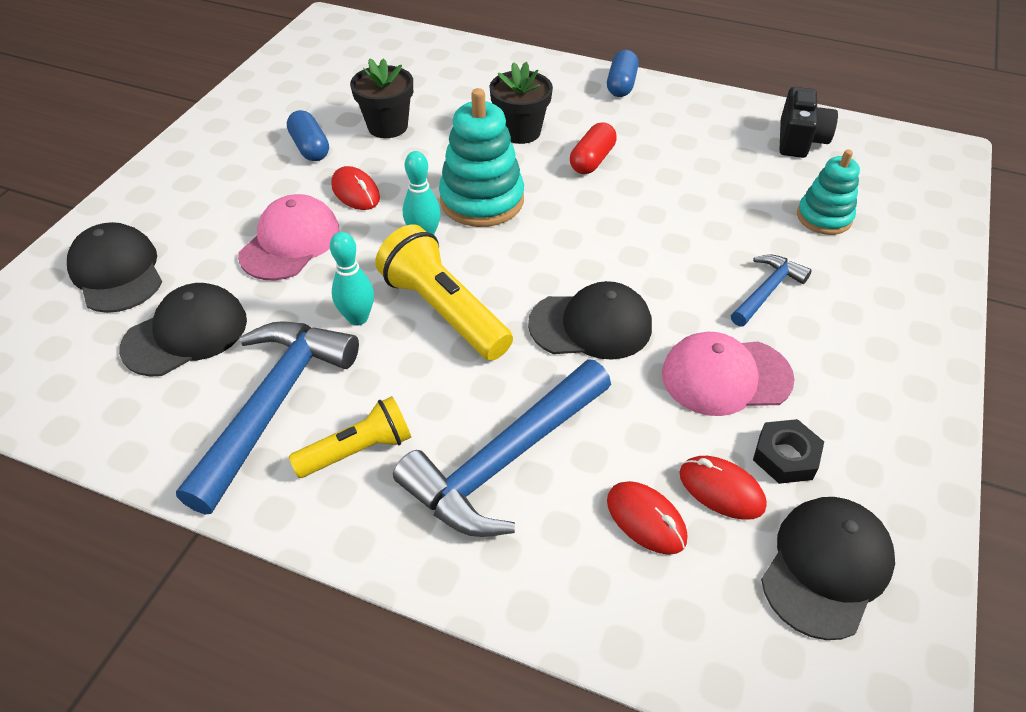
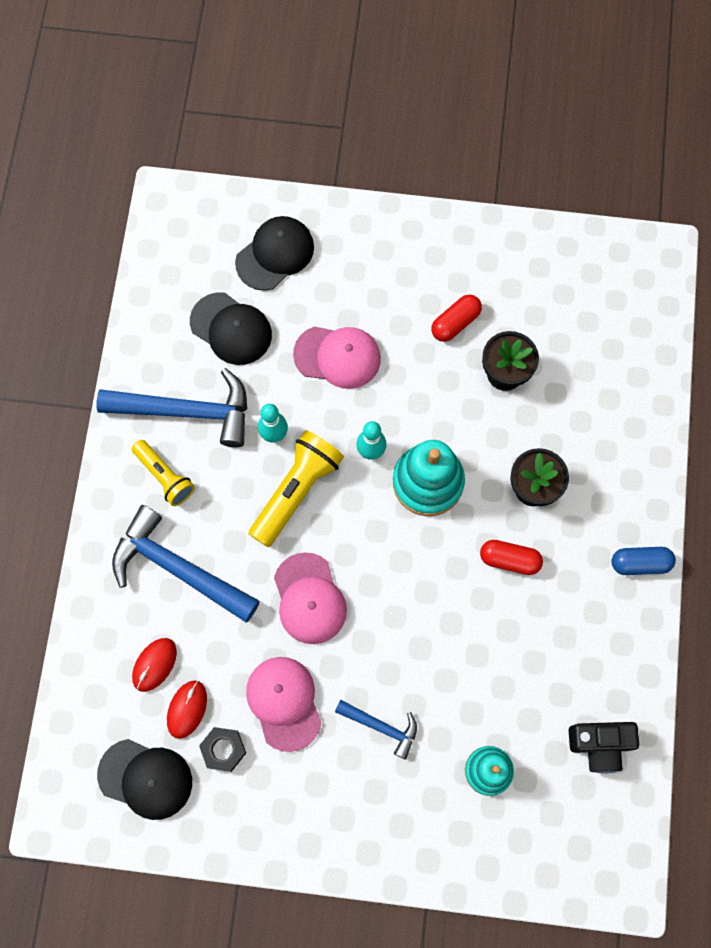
camera: 75 degrees right, 25 degrees up
(310, 148) = (455, 323): blue capsule -> red capsule
(356, 192) = (409, 381): red mouse -> none
(591, 325) = (309, 599): black cap -> pink cap

